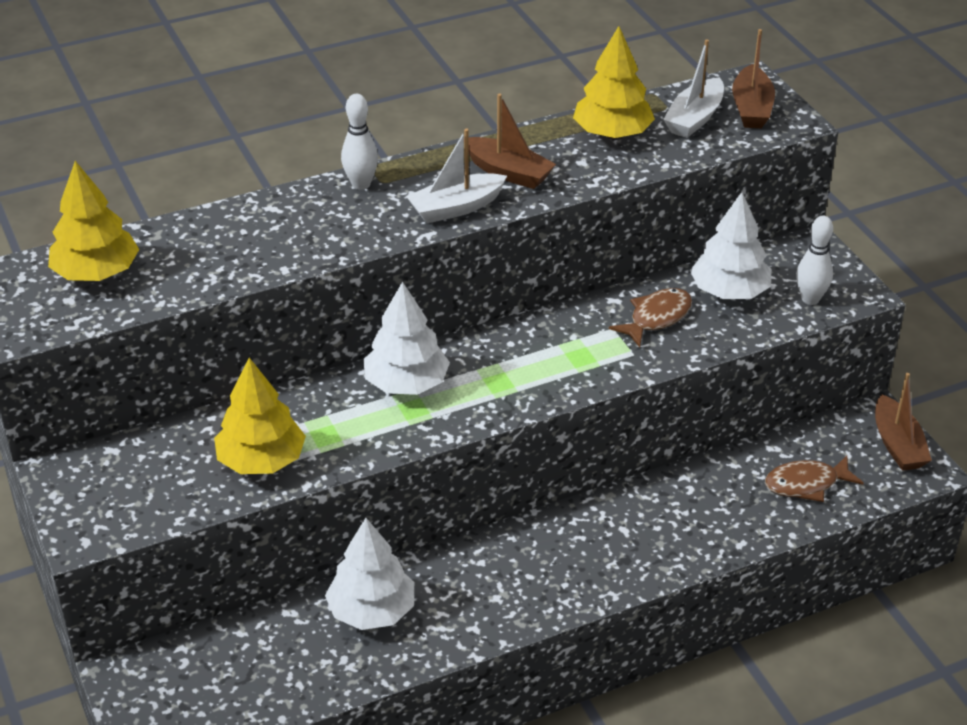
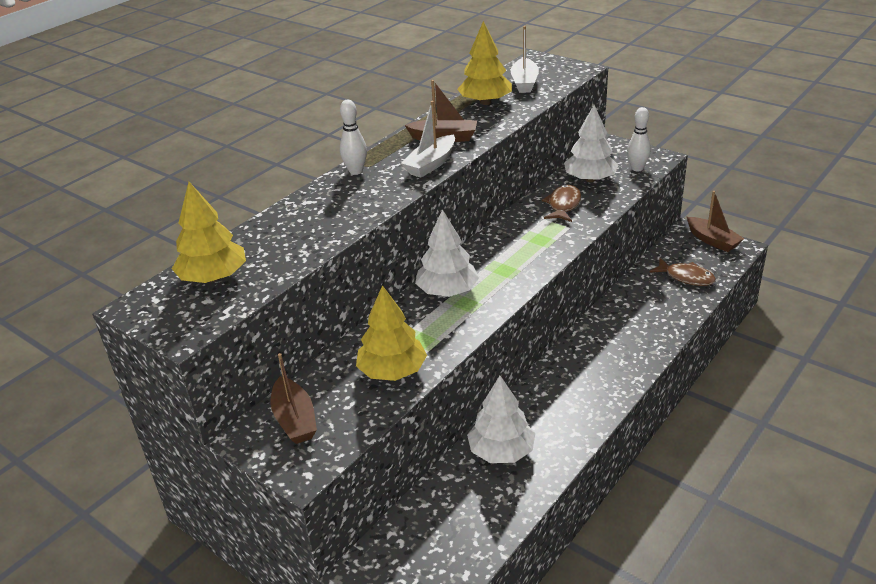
camera: 25 degrees left, 5 degrees down
(751, 108) = (550, 70): brown boat -> brown boat (295, 420)
(806, 484) = (686, 277): brown fish -> brown fish turned 105 degrees counterclockwise

